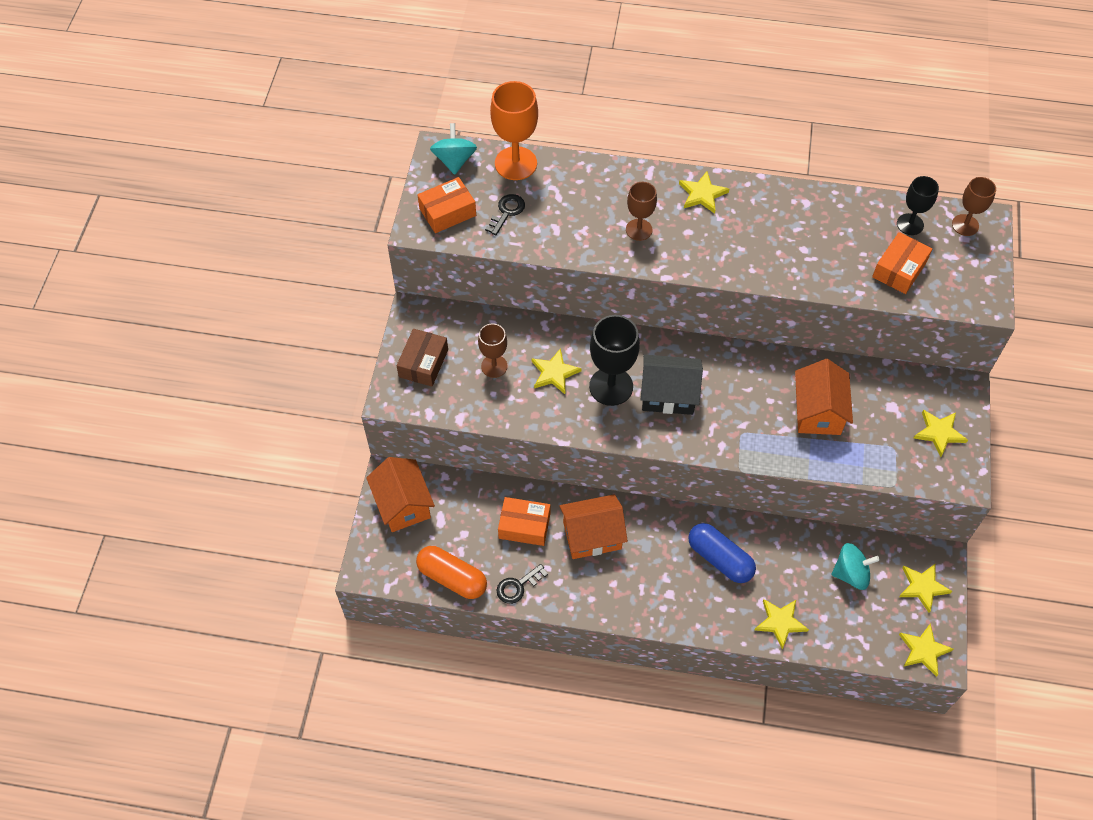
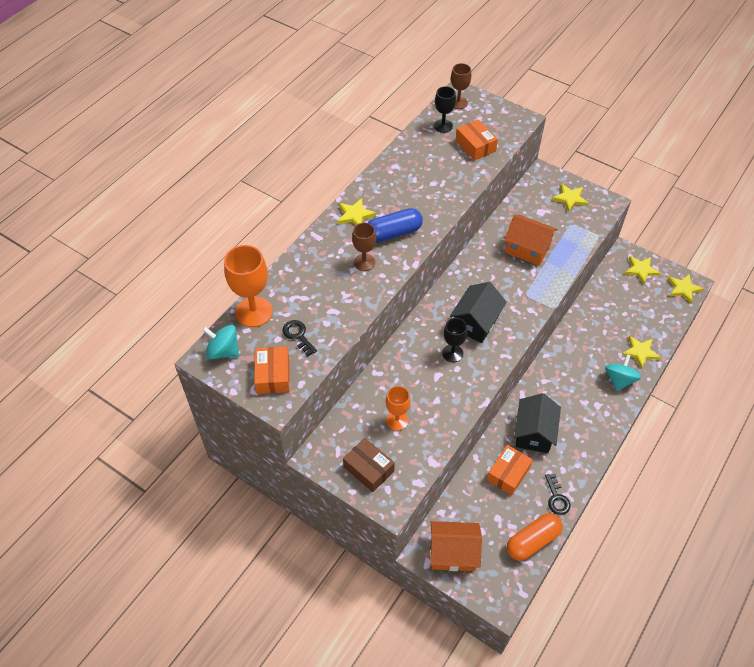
camera: 65 degrees left, 5 degrees down
(494, 366) = (397, 420): brown goblet -> orange goblet
(554, 373) = (423, 383): yellow star -> none
(592, 535) = (534, 433): orange house -> black house
(611, 386) = (452, 353): black goblet -> black goblet, size x0.61
(720, 558) = (582, 365): blue capsule -> blue capsule (393, 233)
(851, 573) = (619, 300): turquoise spinning top -> turquoise spinning top (619, 380)

